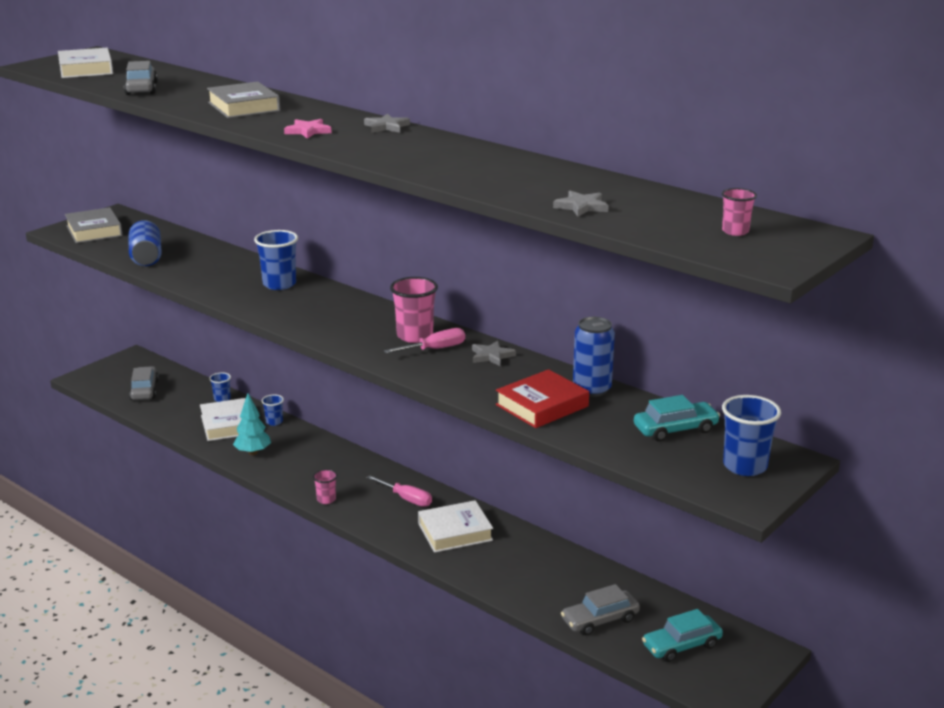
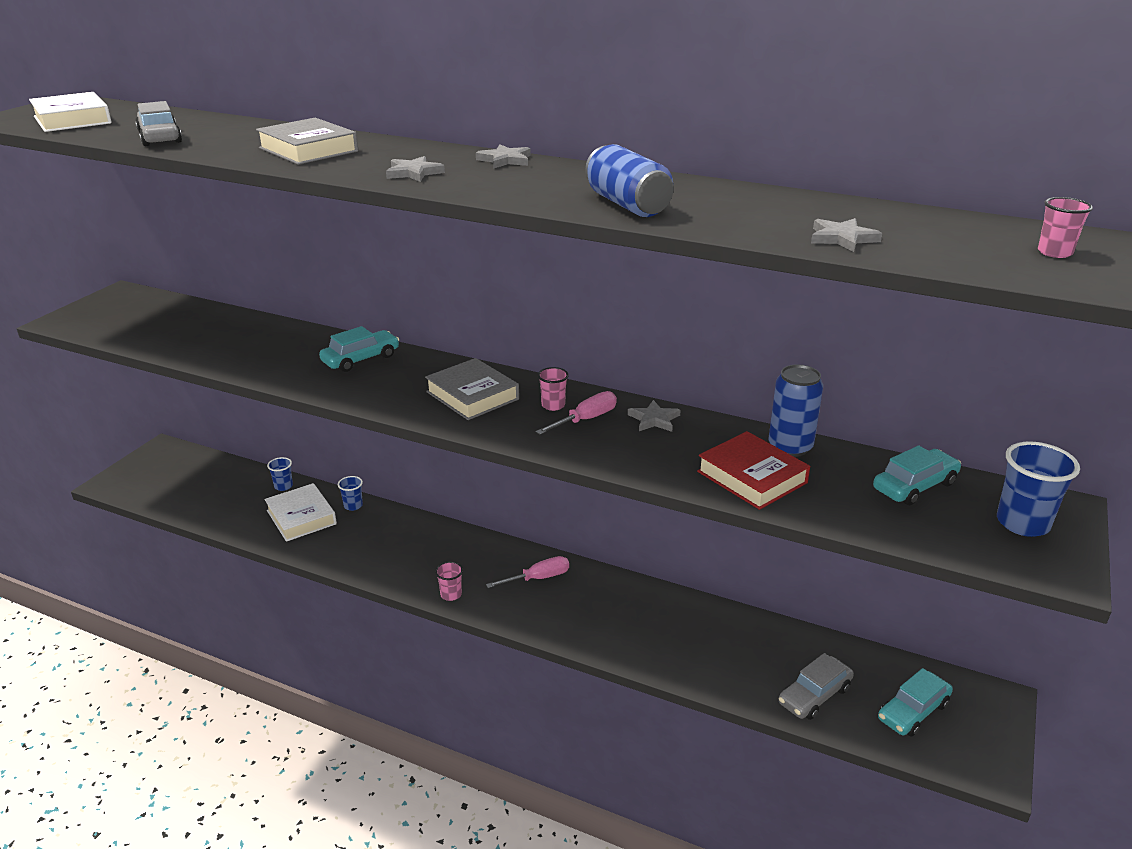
camera: 15 degrees left, 5 degrees up
(94, 231) = (104, 317): grey book -> grey book (472, 395)
(144, 390) = (189, 488): grey car -> none
(146, 257) = (183, 342): blue can -> blue can (627, 204)
(253, 452) = (344, 548): turquoise tree -> none
(279, 284) = (361, 359): blue cup -> turquoise car
(308, 131) = (413, 173): pink star -> grey star
(406, 499) = (538, 578): pink screwdriver -> pink screwdriver turned 45 degrees counterclockwise
(415, 336) = (553, 405): pink cup -> pink cup, size x0.56
(455, 532) = (609, 611): white book -> none
(542, 405) = (752, 477): red book -> red book turned 75 degrees counterclockwise

